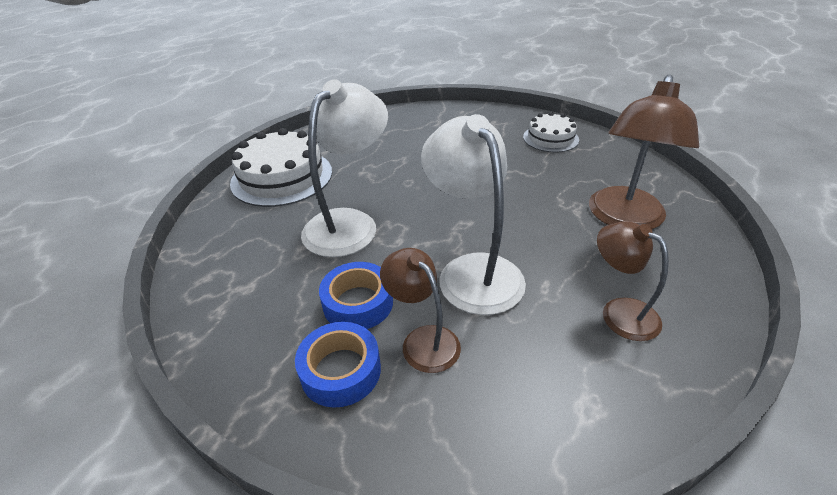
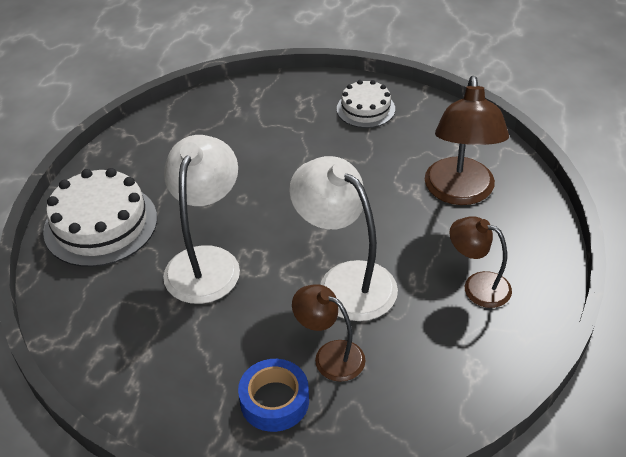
camera: 20 degrees left, 5 degrees up
(358, 303) = (258, 340): blue tape -> none

